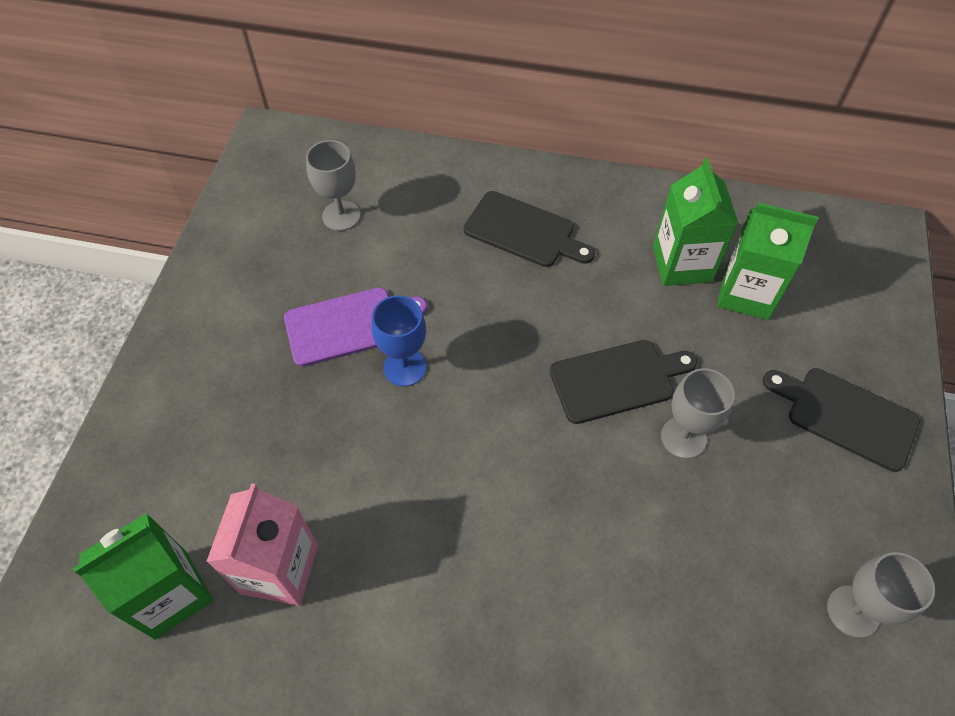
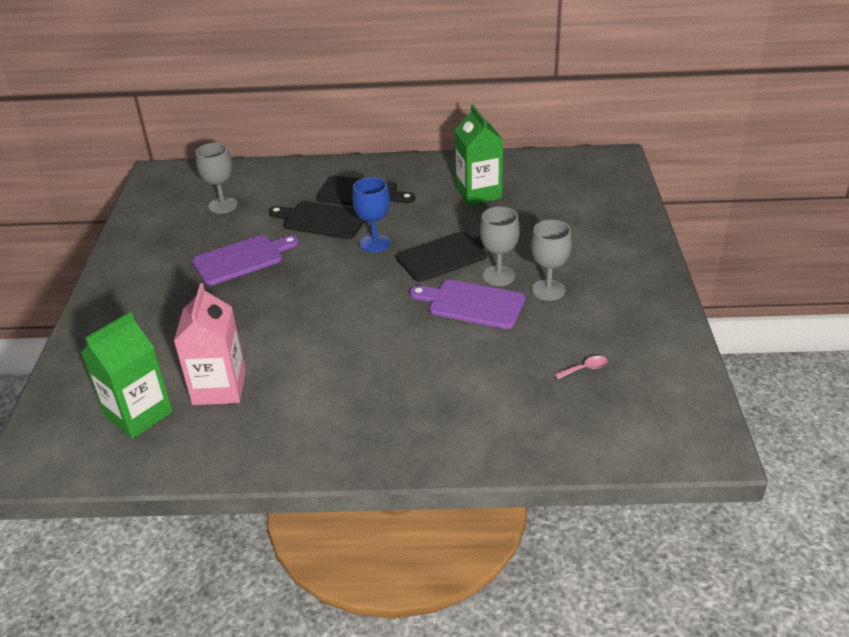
camera: 10 degrees left, 20 degrees down
(405, 367) = (289, 273): blue goblet -> blue goblet (375, 243)
(637, 486) = (472, 304): none -> purple cutting board
(746, 293) = (526, 200): green carton -> none
(773, 657) = (585, 369): none -> pink spoon
(845, 416) = (608, 248): black cutting board -> black cutting board (321, 220)
(852, 611) = (633, 338): grey goblet -> grey goblet (548, 290)

